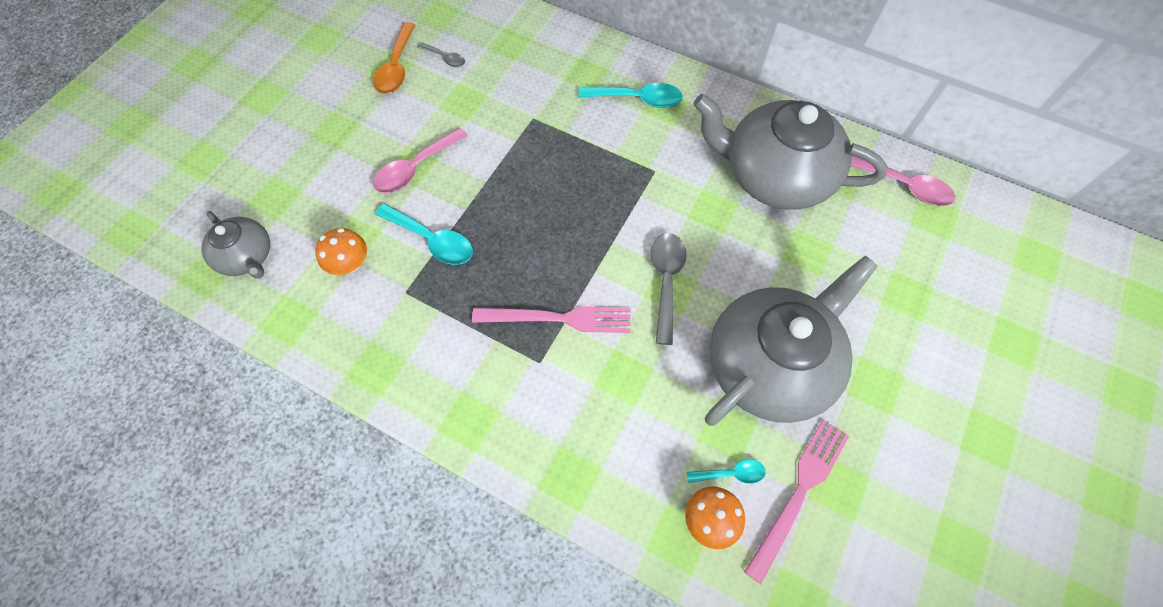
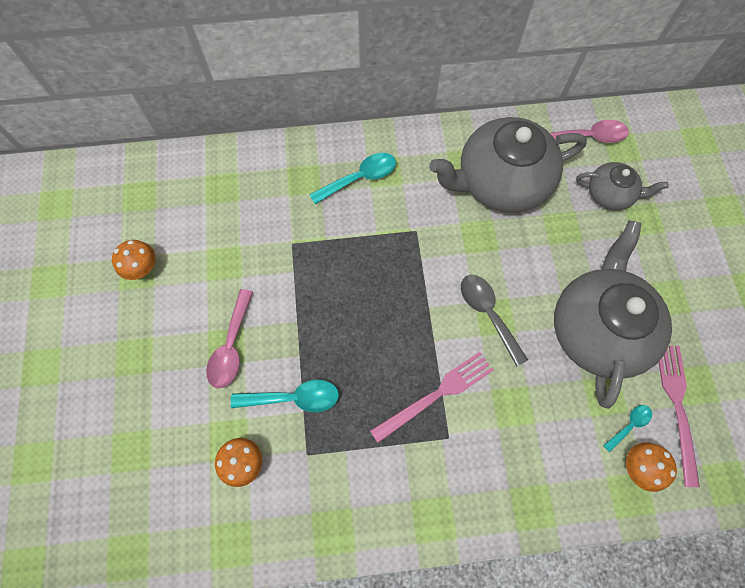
camera: 35 degrees left, 5 degrees up
(247, 257) = (151, 517): grey teapot -> grey teapot (610, 194)
(396, 68) = (142, 268): orange spoon -> orange mushroom
(445, 58) = (178, 234): grey spoon -> none

